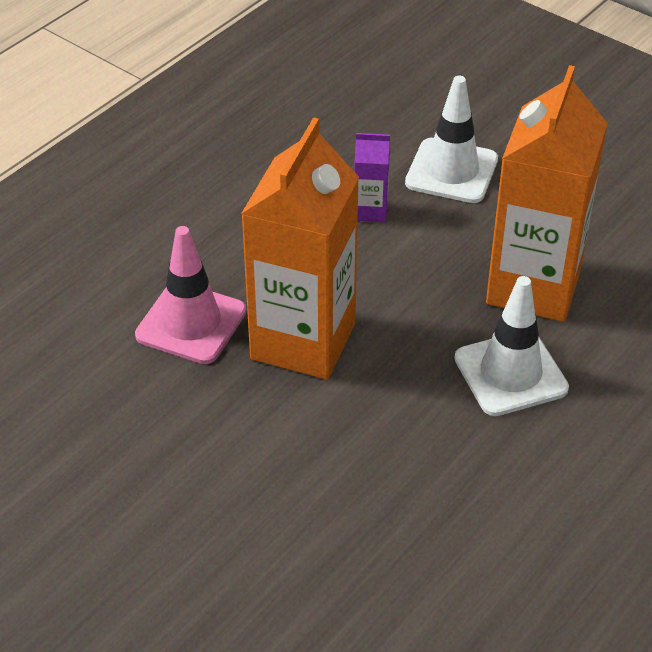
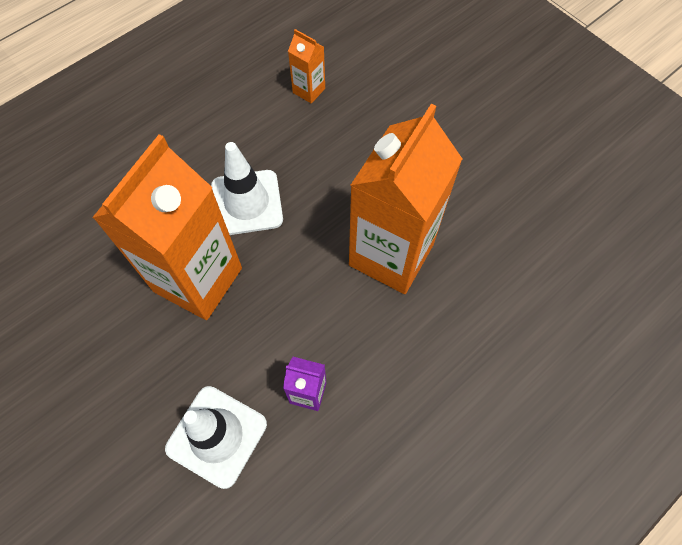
camera: 170 degrees left, 20 degrees up
(191, 323) = (477, 286): pink traffic cone -> none
(480, 546) = (309, 90): none -> orange carton

